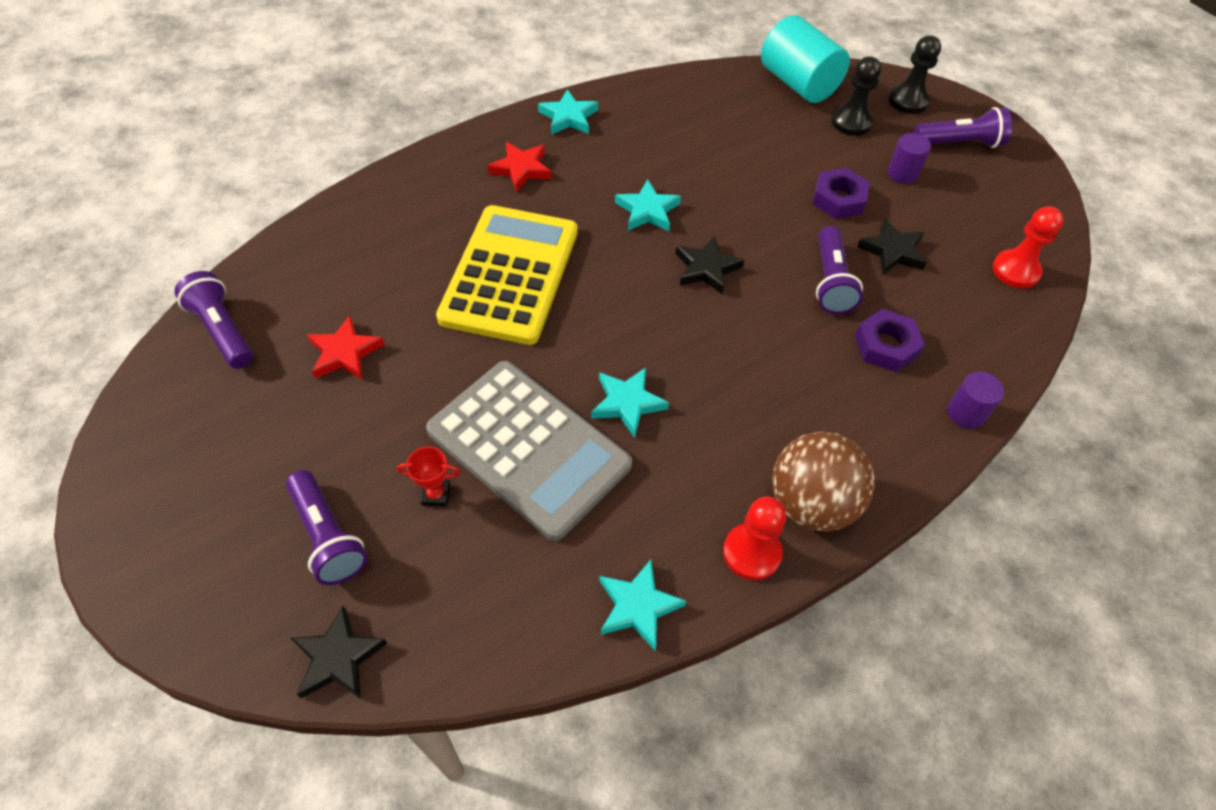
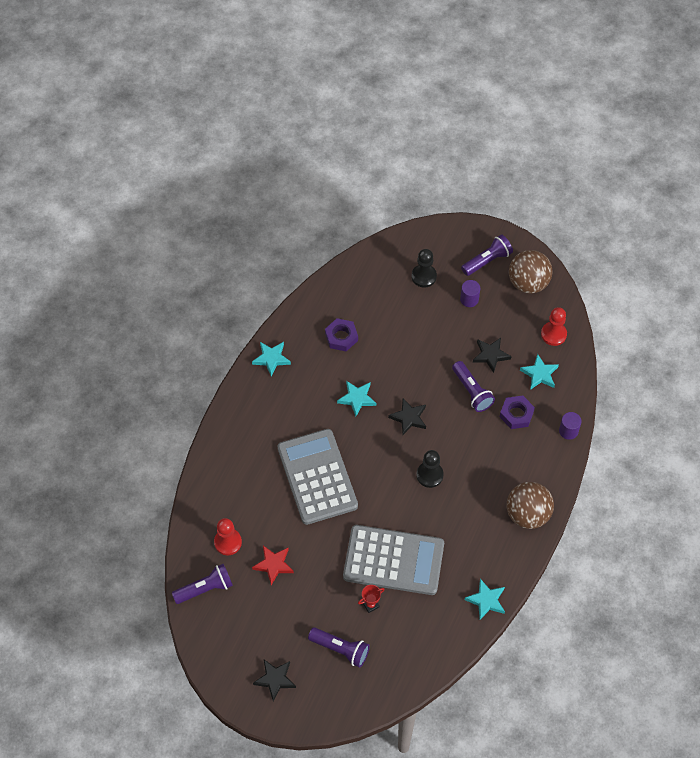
camera: 30 degrees left, 5 degrees up
(223, 331) = (205, 588): purple flashlight -> purple flashlight turned 135 degrees clockwise
(338, 658) = (385, 691): black star -> black star (275, 679)
(510, 274) = (317, 477): yellow calculator -> grey calculator
(521, 169) = (273, 409): red star -> none
(627, 403) = (421, 513): turquoise star -> turquoise star (539, 374)
(751, 553) = (516, 551): red pawn -> red pawn (228, 542)
(798, 83) = (379, 262): turquoise cylinder -> none
(838, 199) = (447, 336): purple nut -> purple nut (341, 337)
(908, 101) = (445, 243): black pawn -> black pawn (429, 475)
(1009, 193) = (528, 283): none -> brown ball

